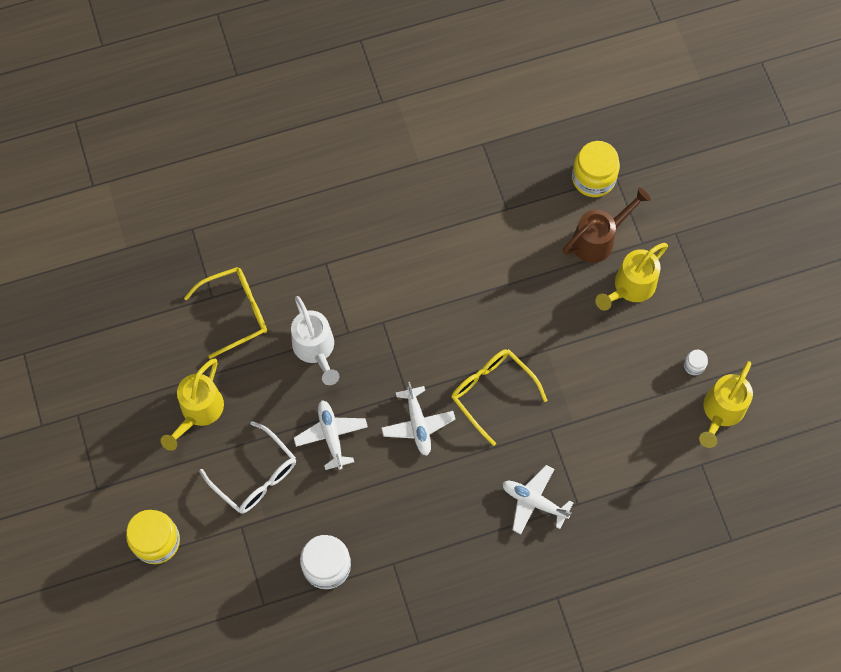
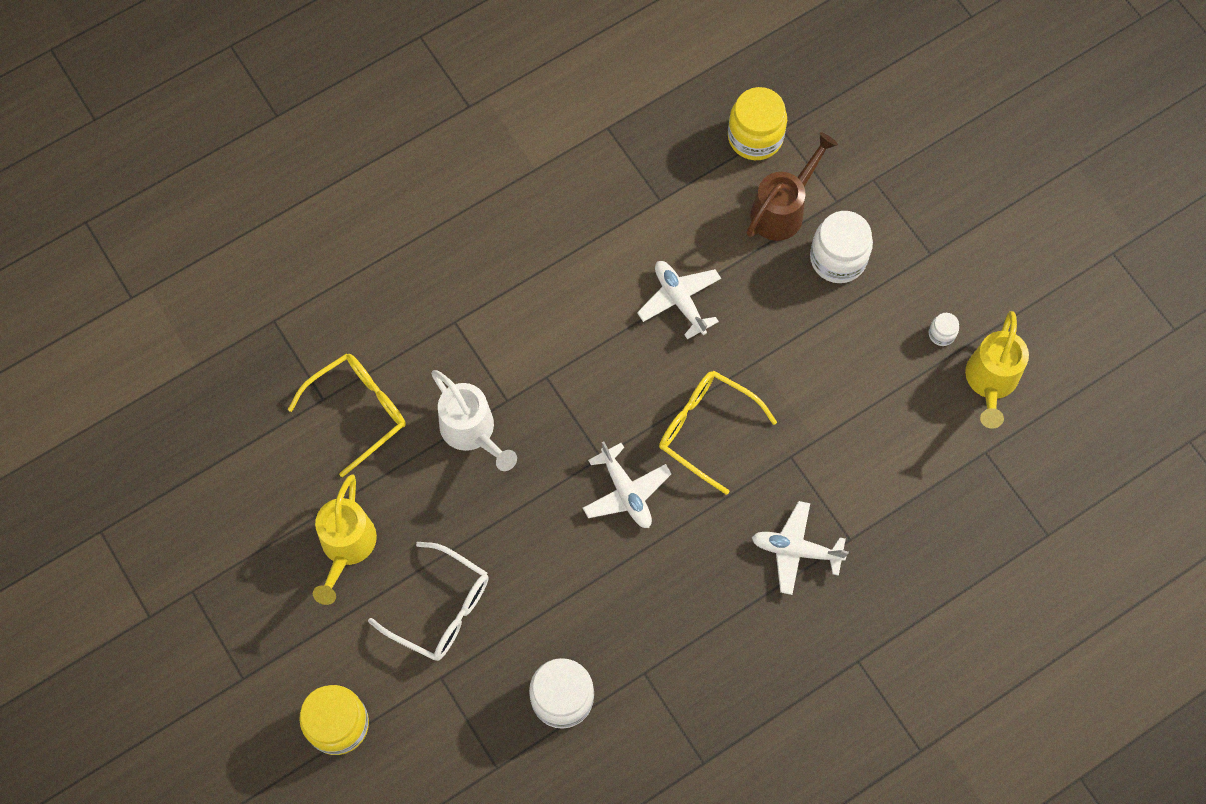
camera: 15 degrees left, 0 degrees up
(331, 436) = (522, 534): white plane -> white plane (680, 300)
(630, 287) = (838, 258): yellow watering can -> white jar

